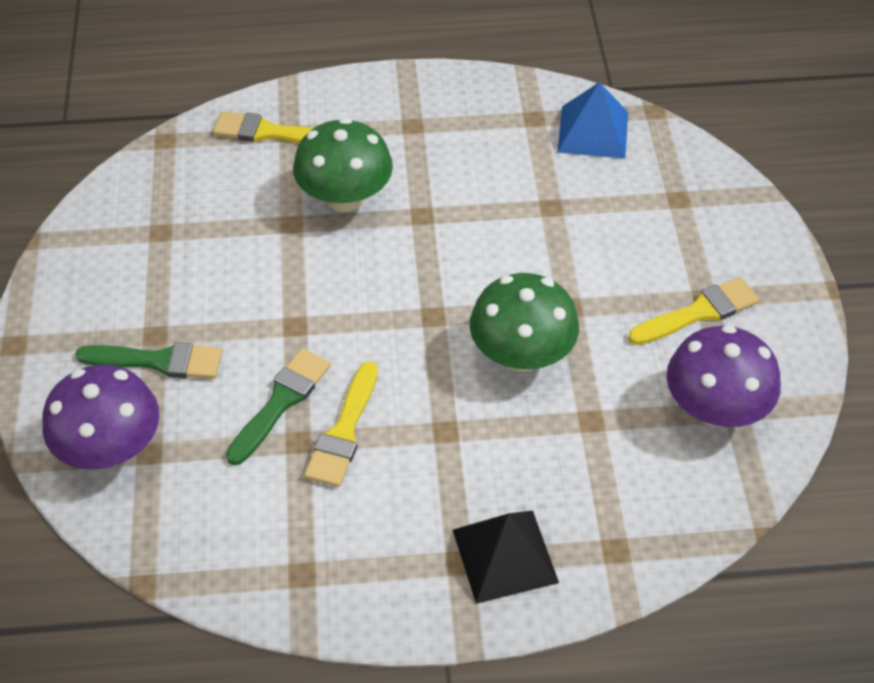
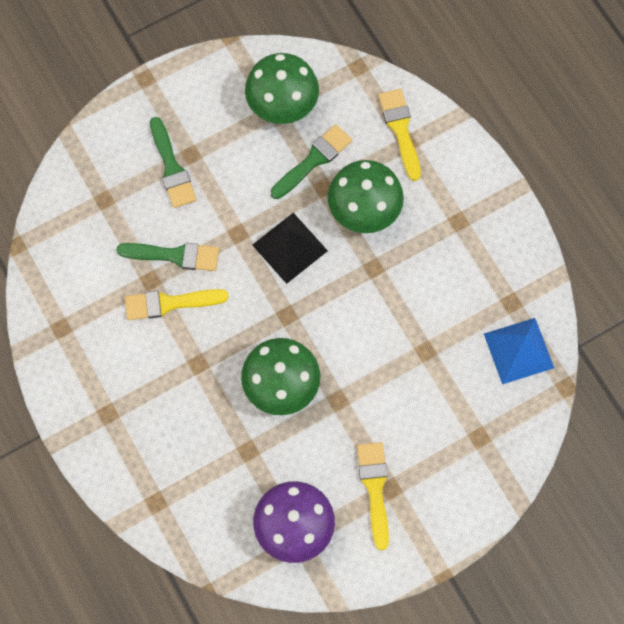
camera: 65 degrees right, 20 degrees up
(111, 448) = (97, 177): purple mushroom -> none
(158, 222) = (282, 104): none -> green mushroom
(251, 220) = (313, 160): none -> green brush
(505, 556) = (123, 438): black pyramid -> black pyramid (289, 247)
(698, 312) = (374, 488): yellow brush -> yellow brush turned 135 degrees counterclockwise

